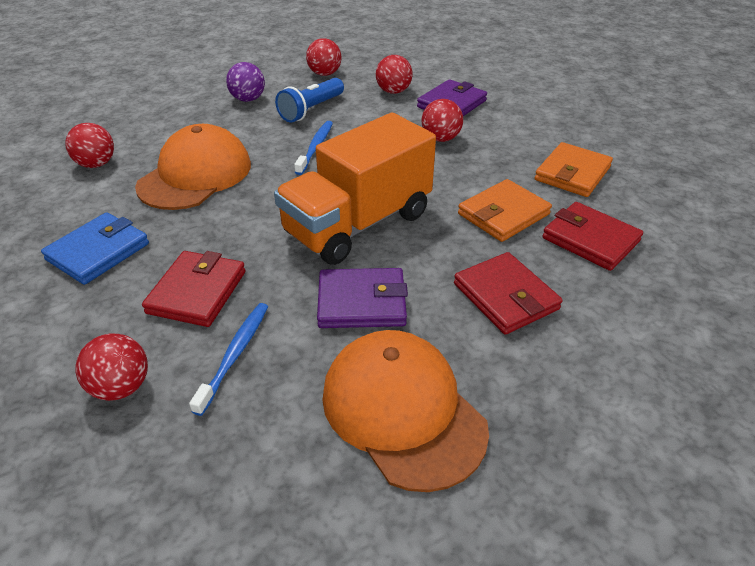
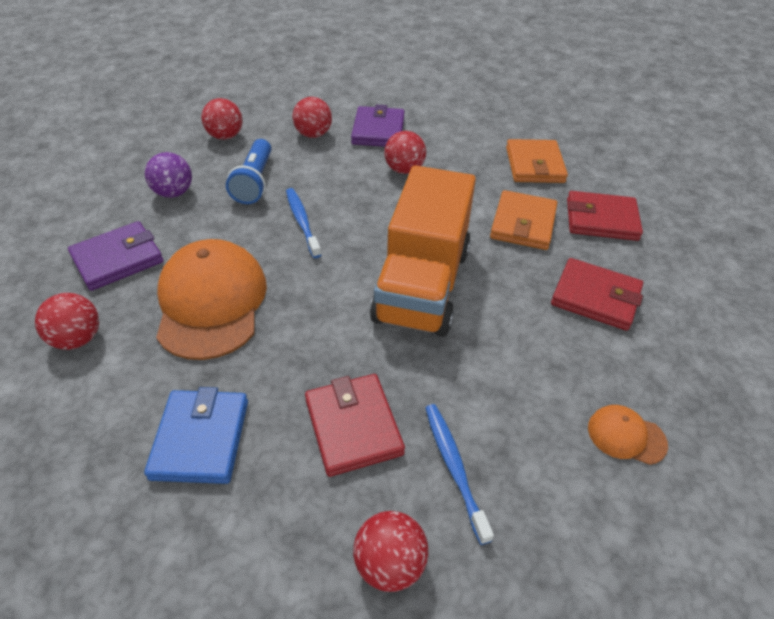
camera: 35 degrees left, 5 degrees up
(362, 302) = (502, 358): purple wallet -> purple wallet (118, 259)
(402, 410) = (626, 436): orange cap -> orange cap, size x0.45

